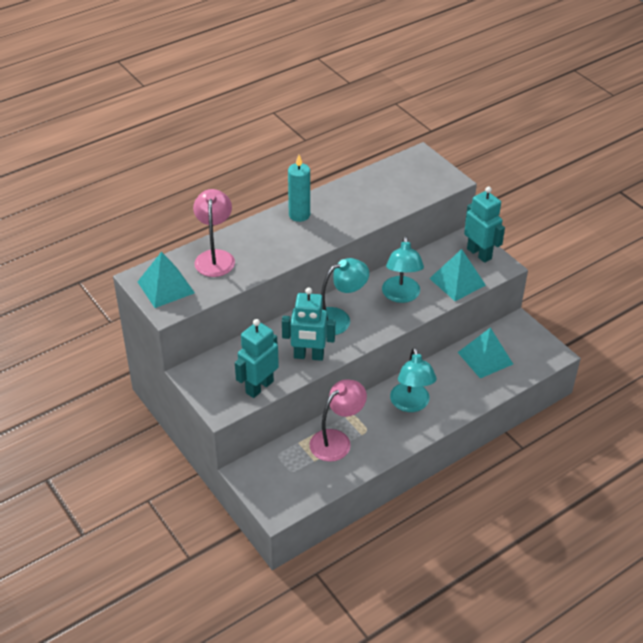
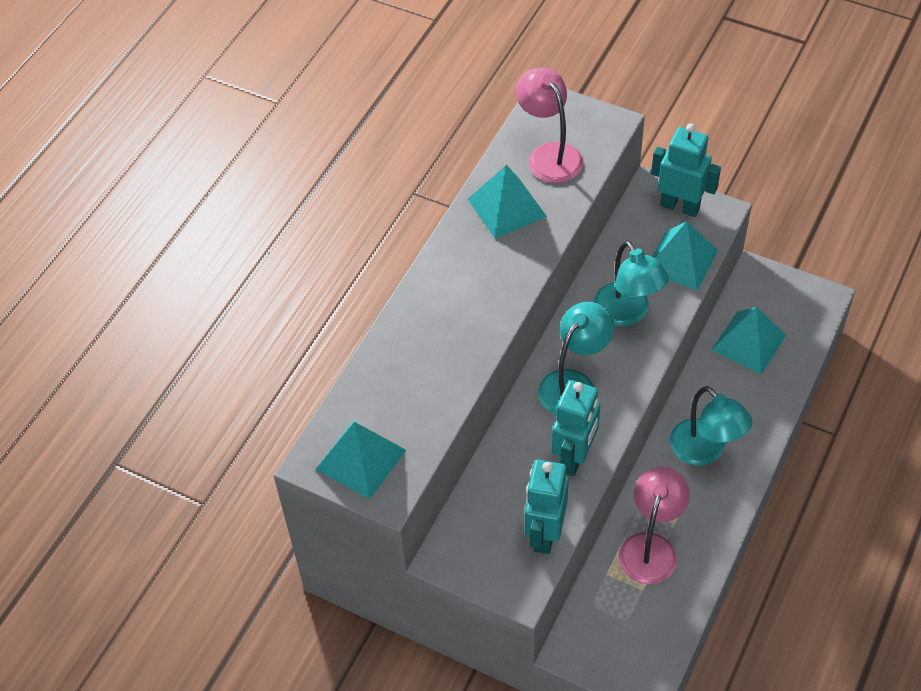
camera: 25 degrees left, 10 degrees up
(215, 257) = (392, 381): pink lamp -> pink lamp (549, 154)
(299, 215) = (456, 264): turquoise candle -> none
(308, 356) = (574, 457): turquoise robot -> turquoise robot turned 45 degrees counterclockwise
(352, 199) = (507, 207): none -> turquoise pyramid

